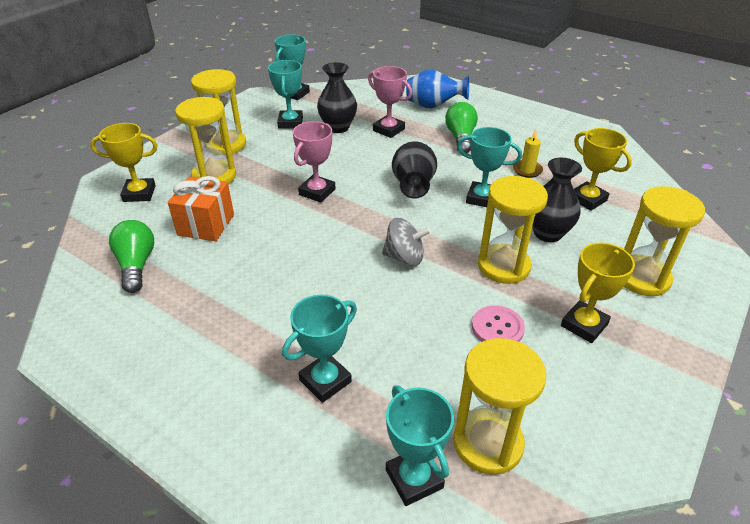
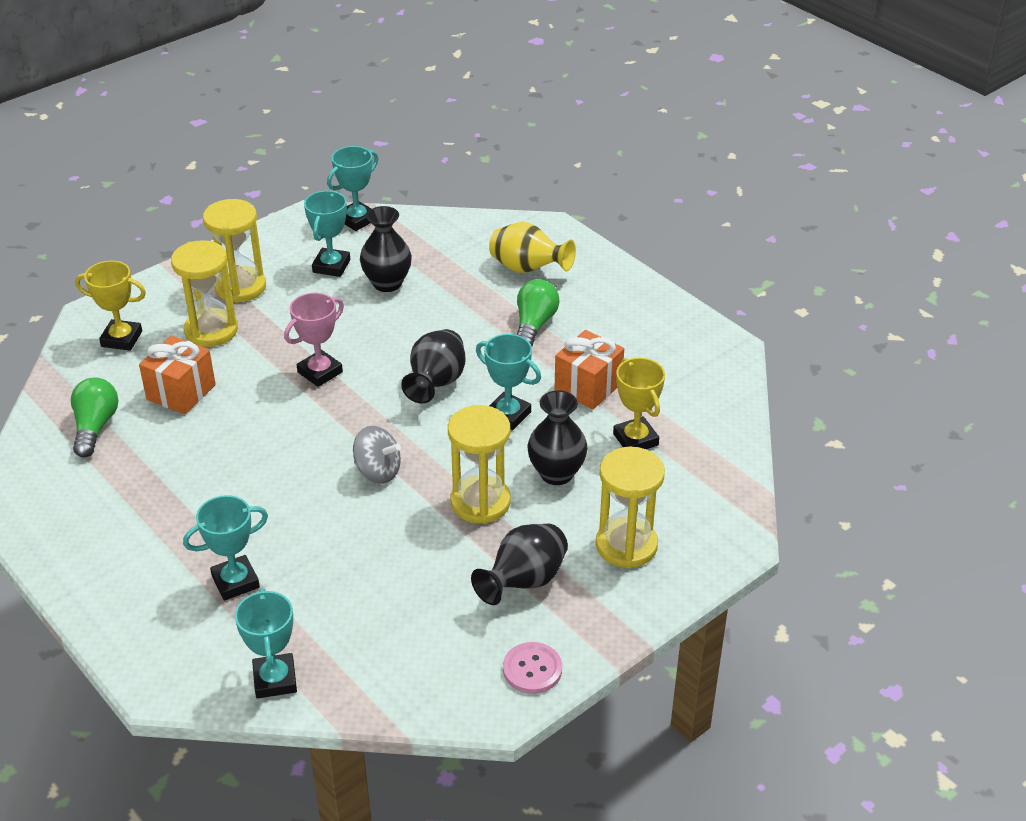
camera: 15 degrees right, 0 degrees up
(388, 130) = (449, 297): pink trophy -> none
(433, 106) = (528, 269): blue vase -> yellow vase
(487, 443) = (357, 666): yellow hourglass -> none
(497, 328) = (431, 566): pink button -> pink button (532, 669)
(527, 170) = (588, 387): yellow candle -> orange gift
(584, 325) = (524, 582): yellow trophy -> black vase

